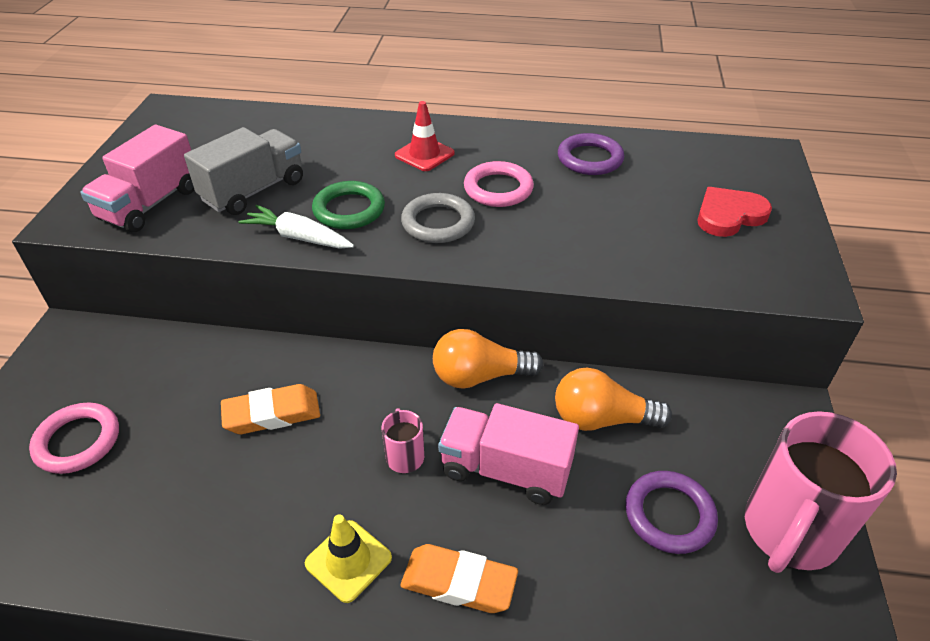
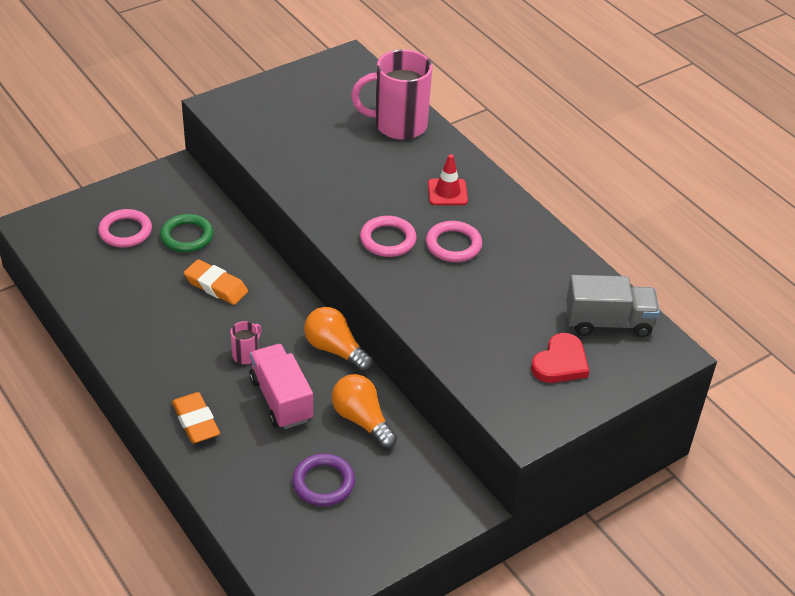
camera: 45 degrees right, 0 degrees up
(150, 204) = (264, 122): pink truck -> none
(254, 191) = (323, 150): grey truck -> grey truck (608, 322)
(298, 237) = (307, 195): white carrot -> none
(348, 560) = (166, 374): yellow traffic cone -> none
(349, 210) = (354, 197): green ring -> green ring (187, 236)
(438, 223) = (388, 240): grey ring -> pink ring
(590, 159) = (542, 267): purple ring -> none
(729, 215) = (560, 363): red heart -> red heart turned 105 degrees clockwise
(789, 533) = (365, 540): pink mug -> pink mug (398, 125)

